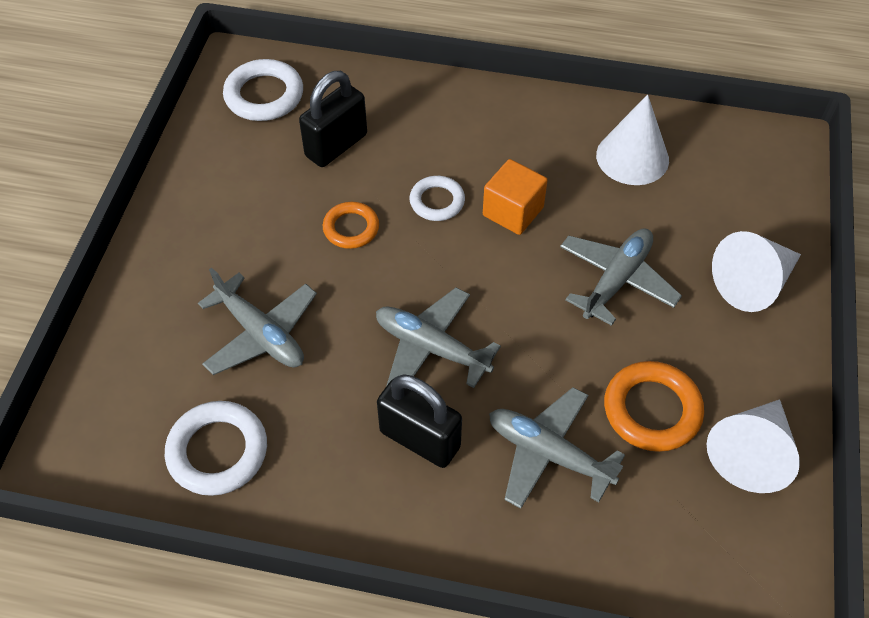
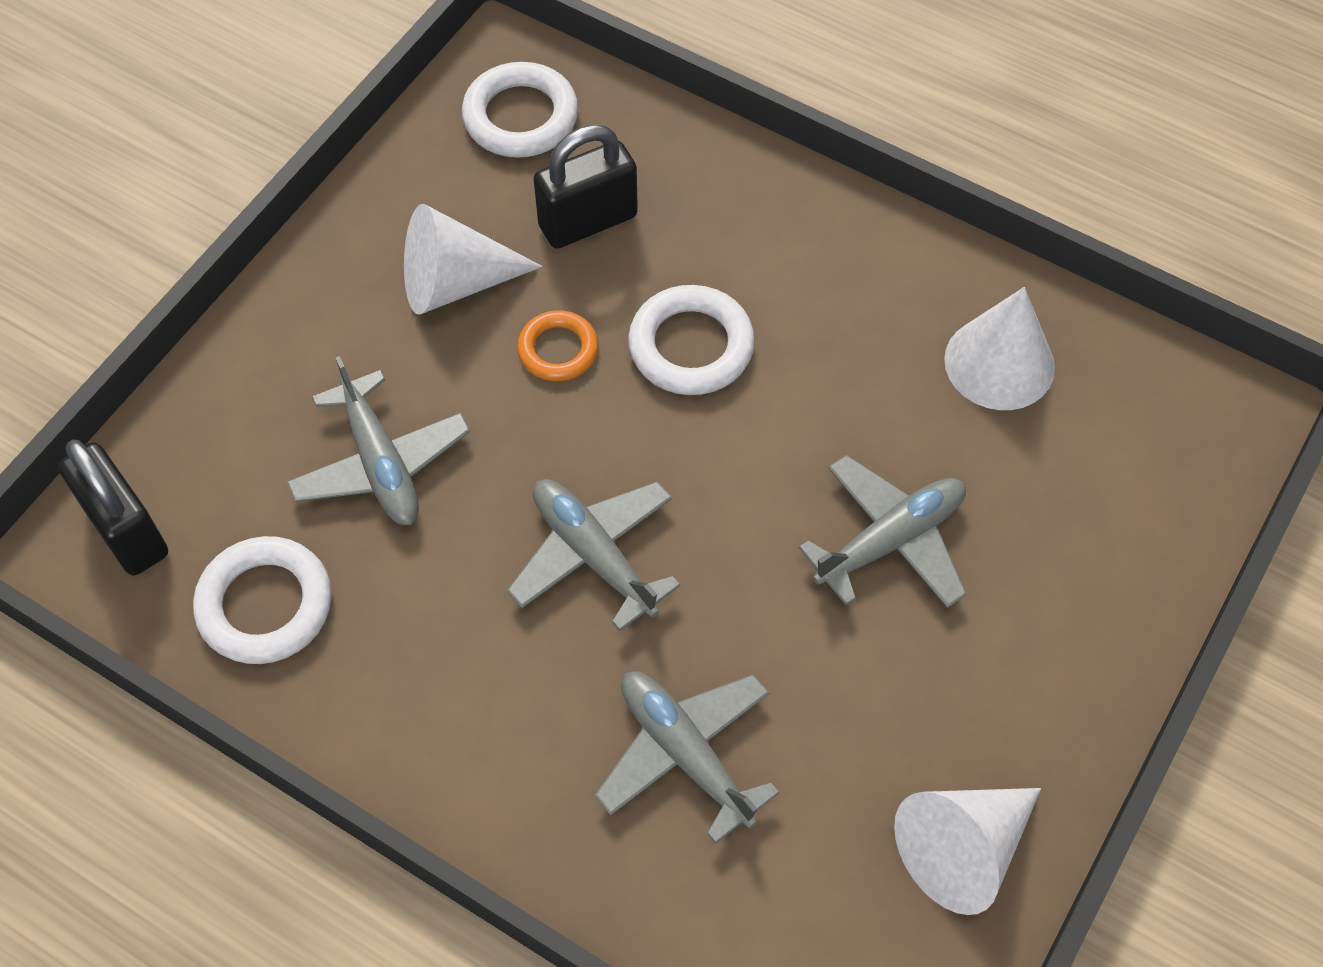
camera: 20 degrees right, 5 degrees up
(420, 439) = (525, 676): black padlock -> black padlock (127, 531)
(437, 201) = (691, 346): white ring -> white ring, size x1.55
(513, 211) = (790, 393): orange cube -> none
(652, 410) = (853, 742): orange ring -> none
(753, 283) = (1085, 608): white cone -> white cone (455, 283)

